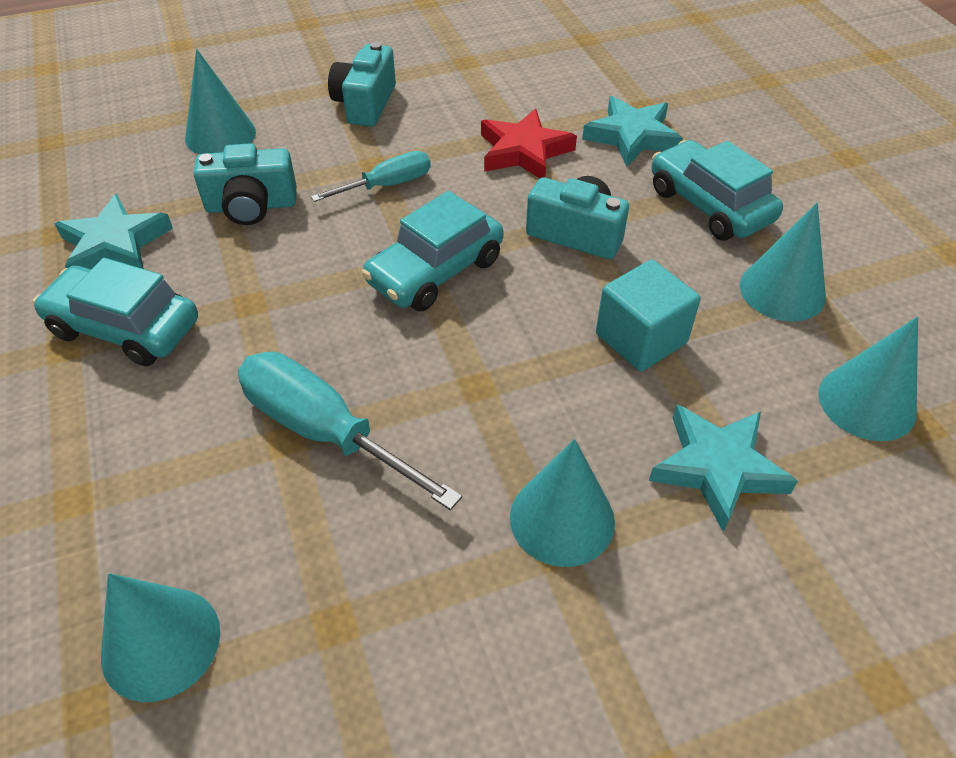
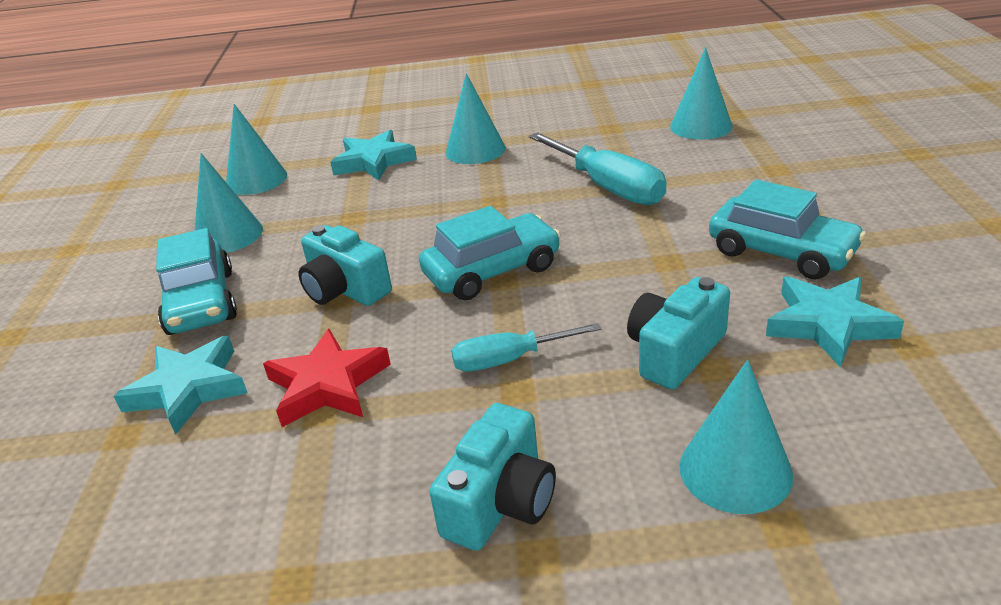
camera: 160 degrees left, 15 degrees down
(251, 206) = (675, 352): turquoise camera -> turquoise camera turned 60 degrees counterclockwise
(641, 338) = (360, 216): turquoise cube -> none

